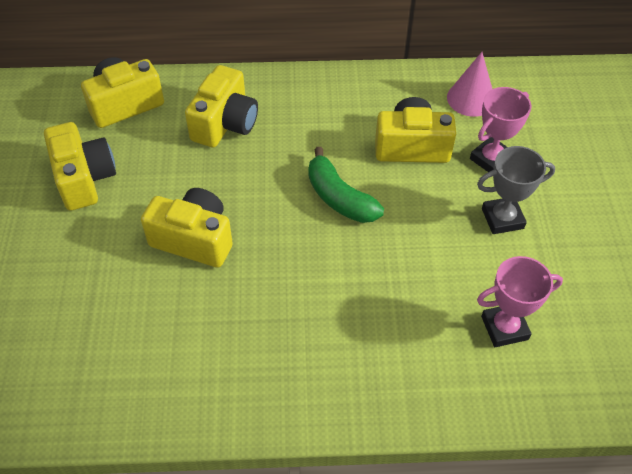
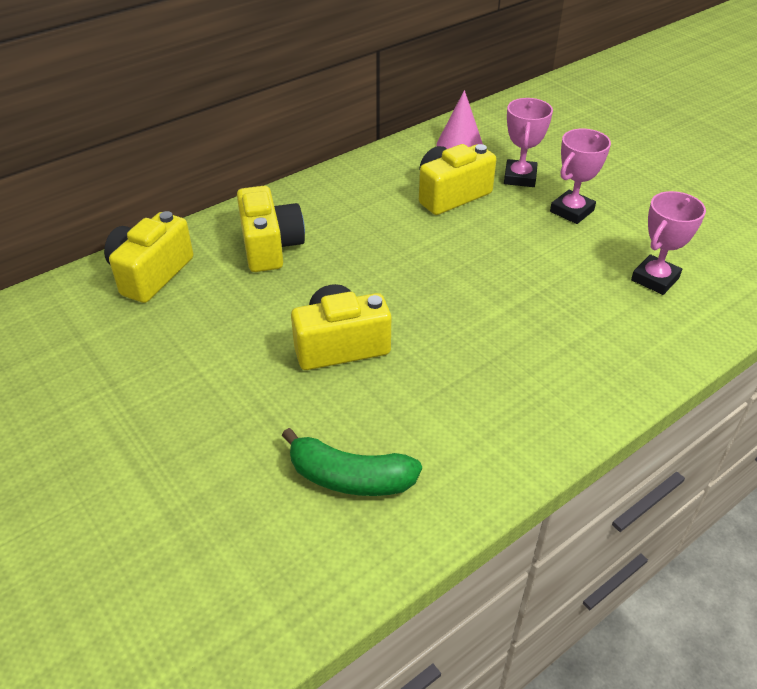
camera: 35 degrees left, 10 degrees down
(84, 178) = (173, 351): yellow camera -> none
(339, 198) = (433, 254): green banana -> green banana (350, 478)
(502, 218) = (572, 211): grey trophy -> pink trophy

